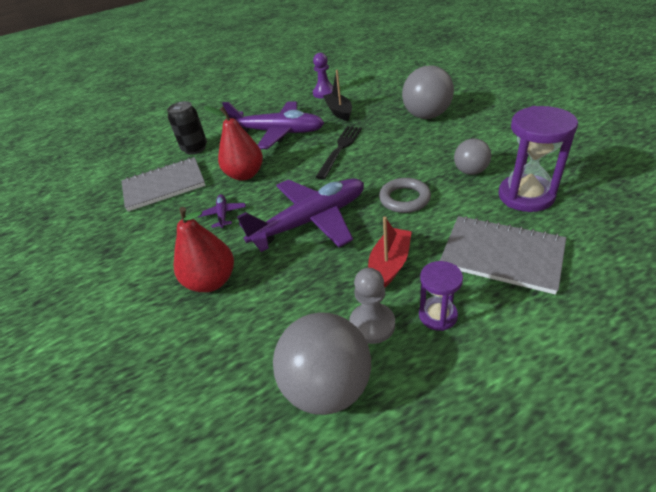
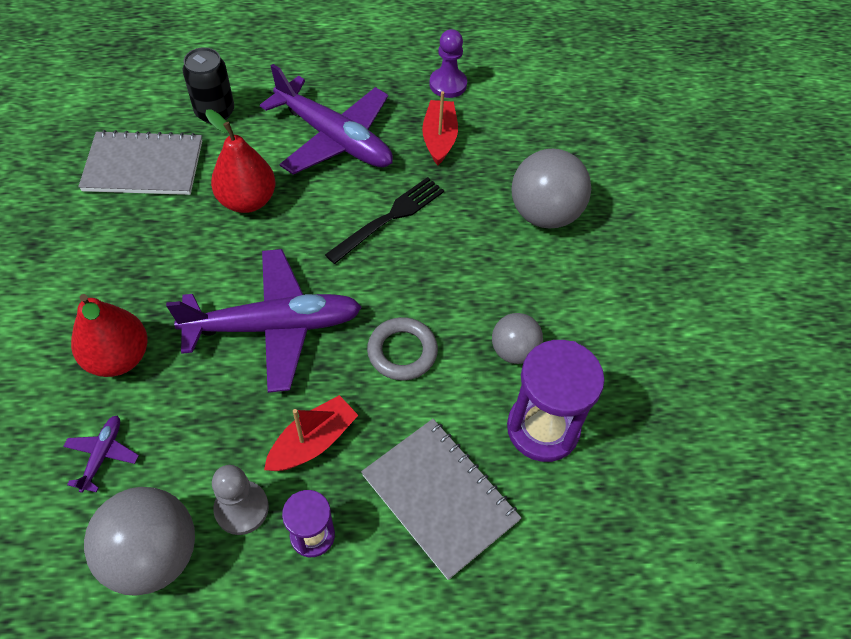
camera: 15 degrees right, 15 degrees up
(223, 214) = (184, 258): purple plane -> purple plane (102, 455)
(339, 111) = (439, 138): black boat -> red boat

